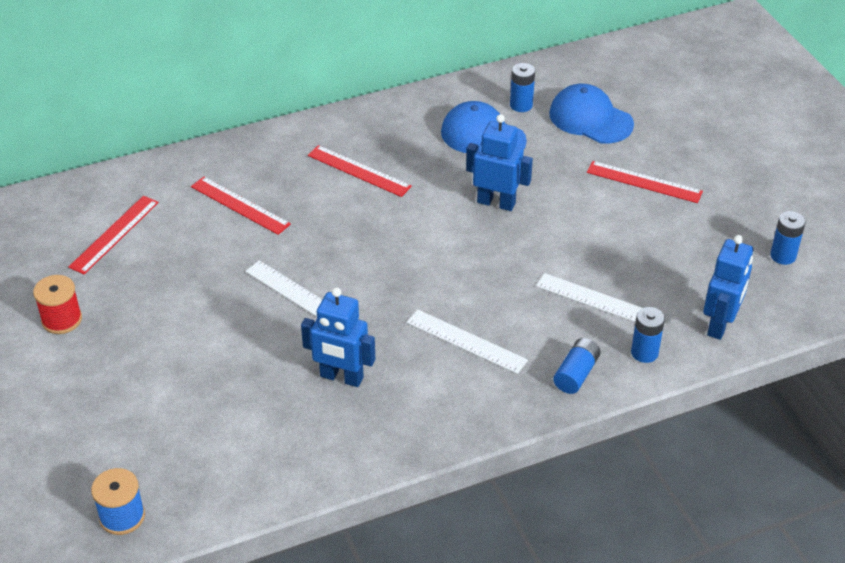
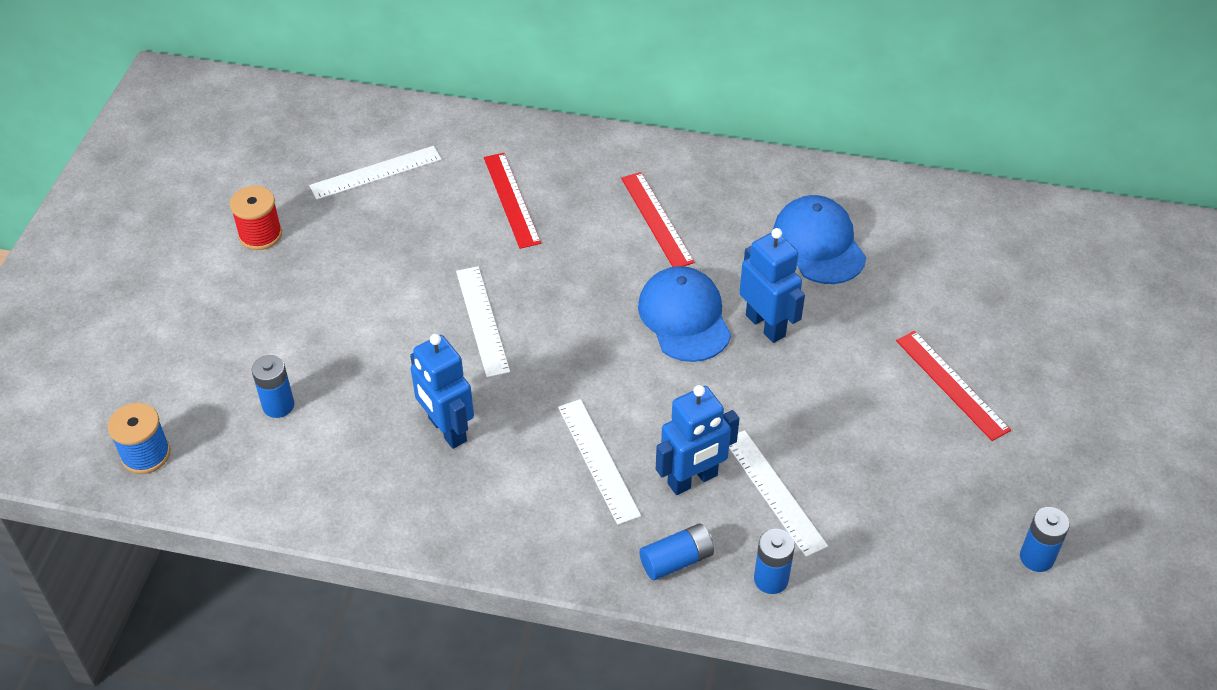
camera: 35 degrees right, 5 degrees up
(114, 234) = (376, 173): red ruler -> white ruler
(521, 105) = (893, 228): blue battery -> blue battery (278, 405)
(590, 119) = (958, 281): blue cap -> blue cap (684, 317)
(720, 325) = (885, 596): blue robot -> blue robot (693, 480)

